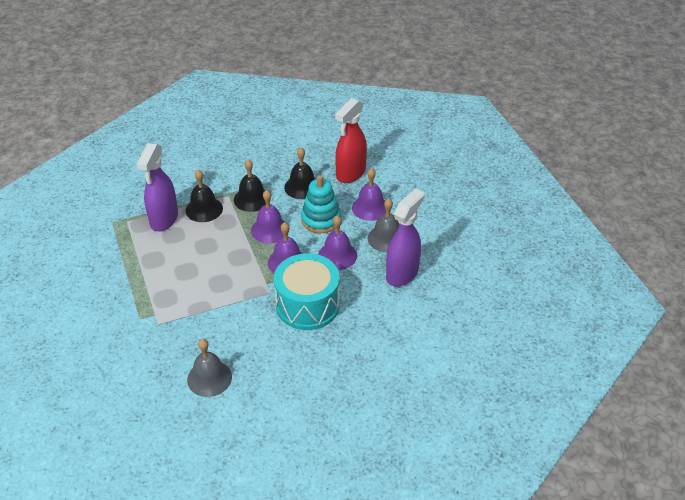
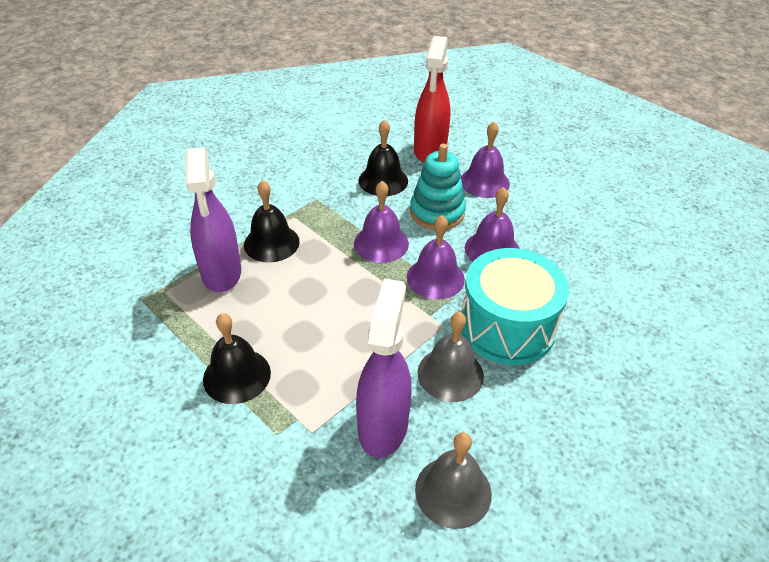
camera: 25 degrees left, 0 degrees up
(252, 199) = (328, 212): black bell -> black bell (237, 375)
(386, 238) = (533, 211): grey bell -> grey bell (450, 374)
(402, 273) = (587, 247): purple spray bottle -> purple spray bottle (383, 426)

